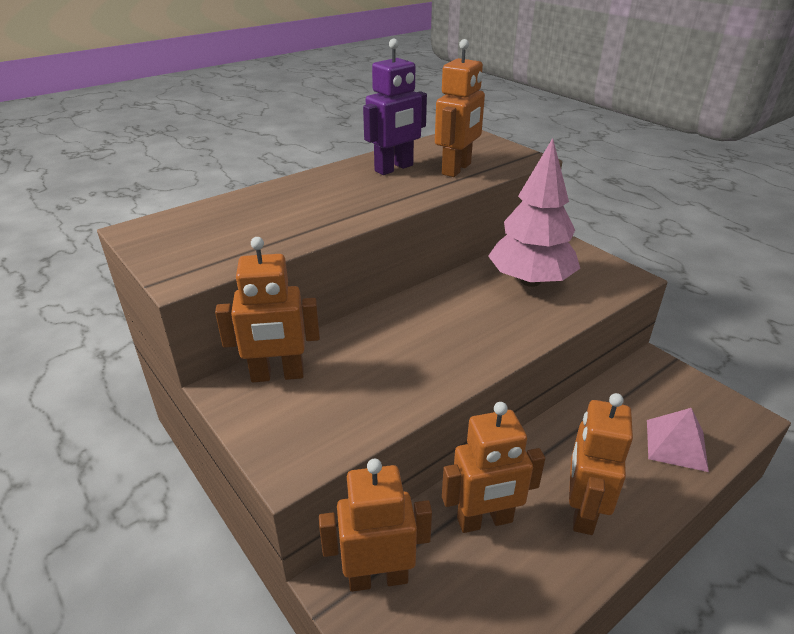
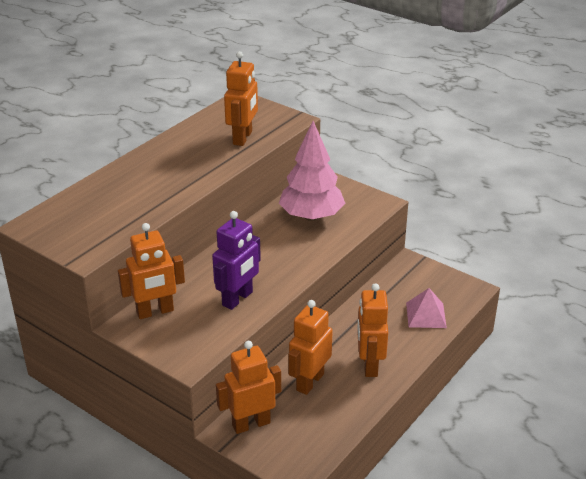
camera: 15 degrees left, 0 degrees up
(394, 168) = (194, 143): purple robot -> purple robot (238, 299)
(485, 521) = (309, 382): orange robot -> orange robot turned 150 degrees clockwise

